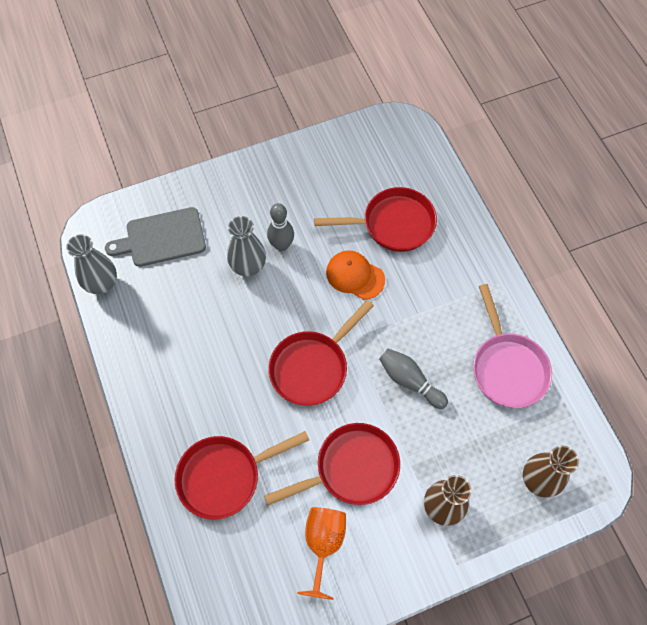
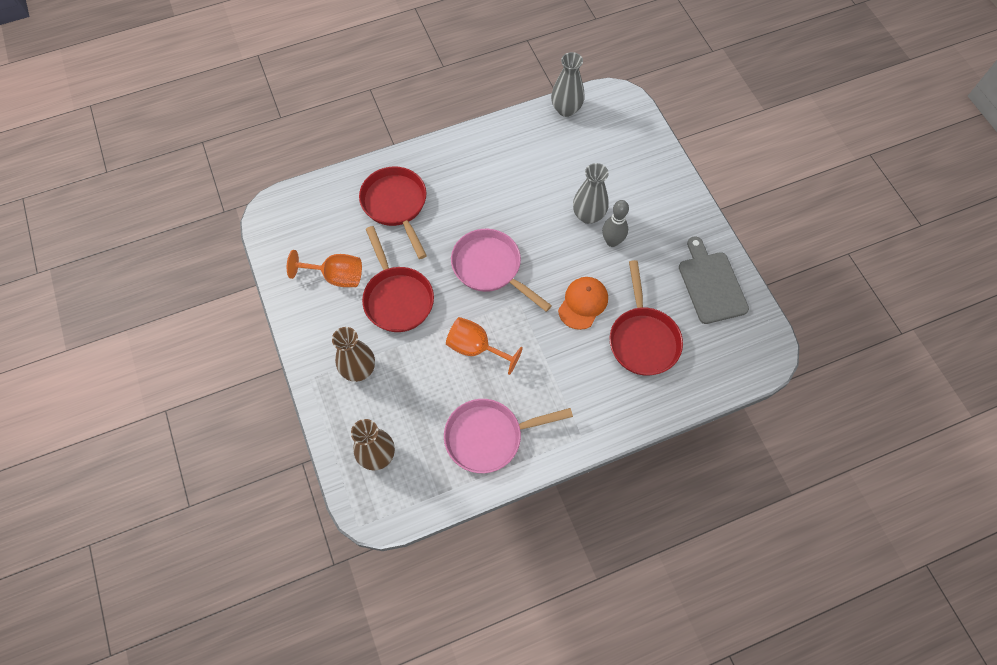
camera: 90 degrees right, 0 degrees up
(162, 238) = (613, 148): grey cutting board -> grey cutting board (711, 284)
(312, 367) = (490, 268): red pan -> pink pan
(410, 381) = (476, 348): grey bowling pin -> orange goblet

